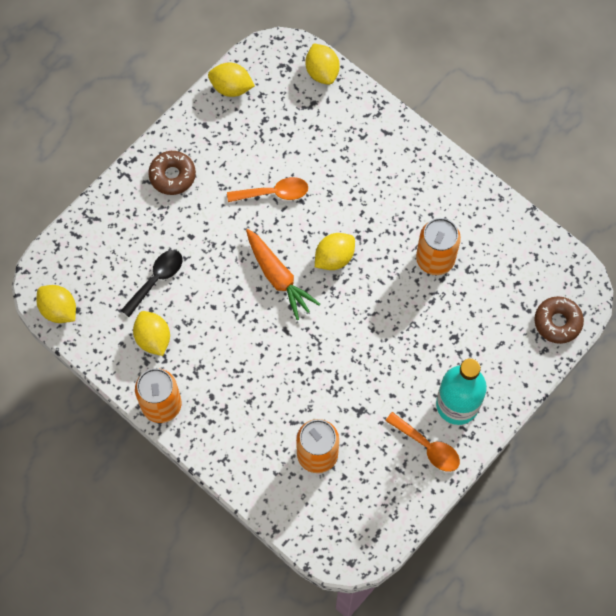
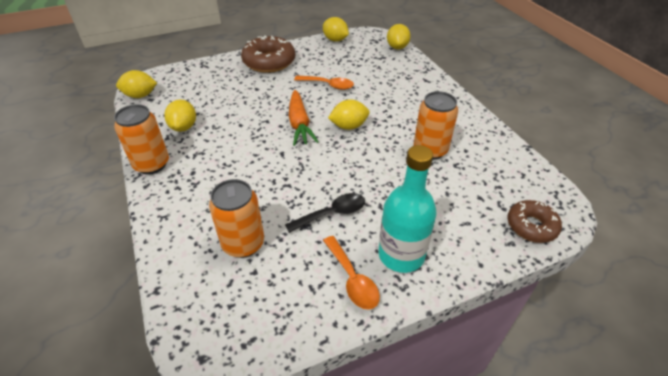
camera: 25 degrees right, 25 degrees down
(59, 310) = (140, 96): yellow lemon -> yellow lemon turned 75 degrees counterclockwise
(156, 280) = (215, 101): black spoon -> black spoon (332, 214)
(172, 175) = (269, 62): brown donut -> brown donut, size x1.59

